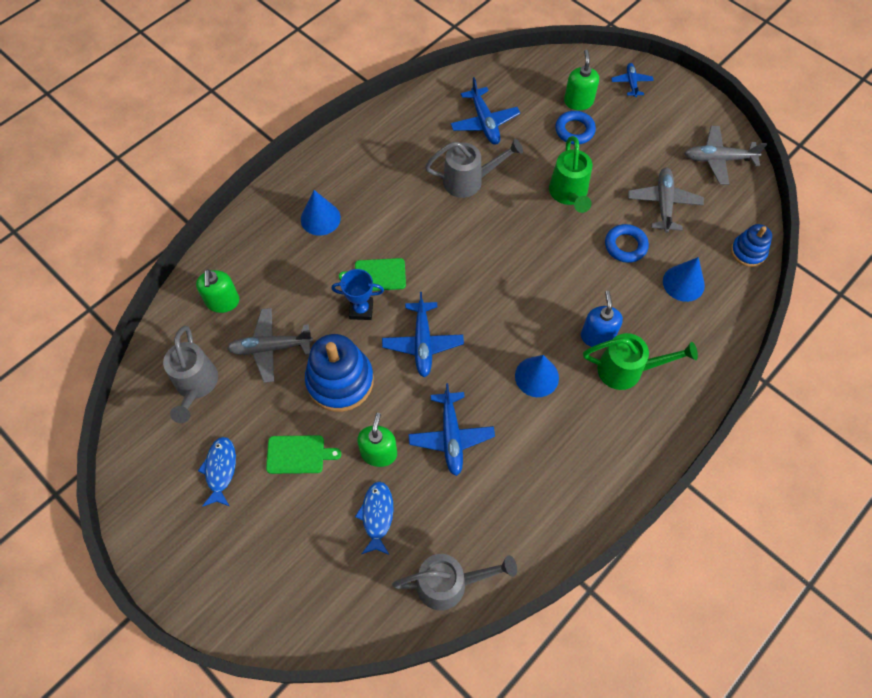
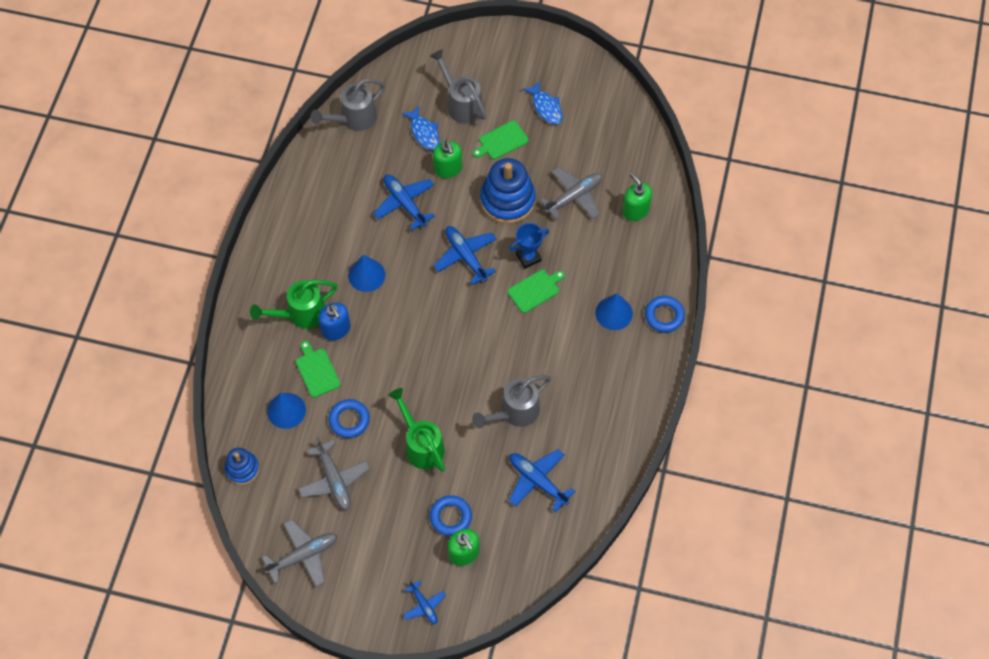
camera: 150 degrees right, 0 degrees up
(196, 385) = (606, 147): grey watering can -> grey watering can (461, 104)
(278, 194) = (664, 316): none -> blue ring
(636, 305) = (317, 371): none -> green cutting board

